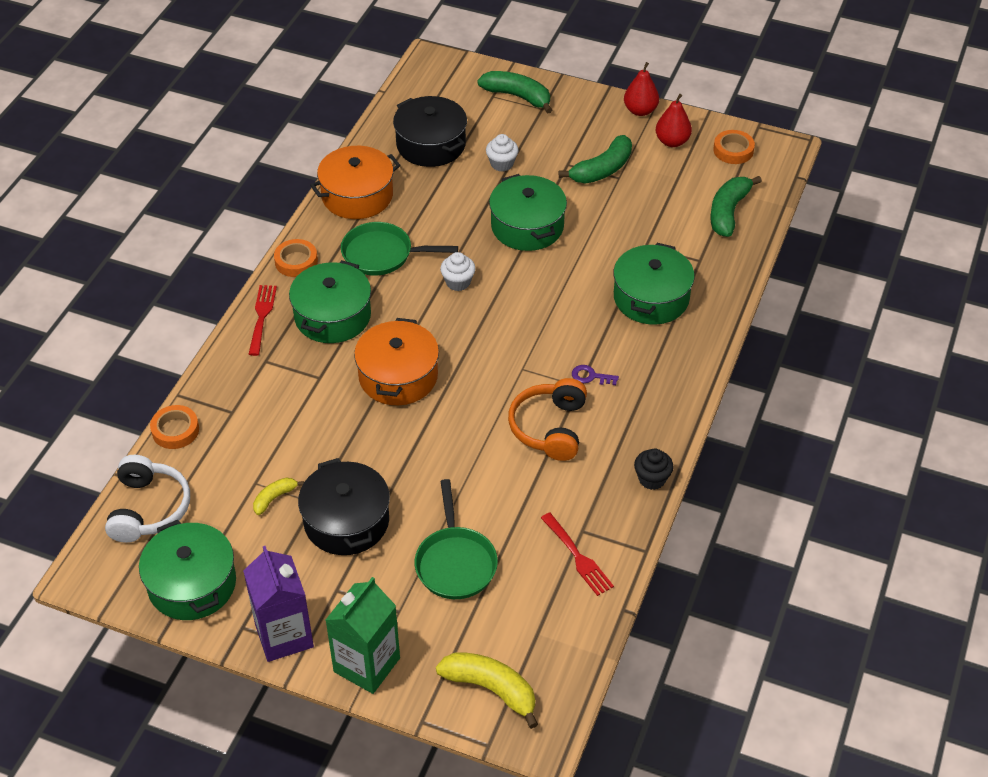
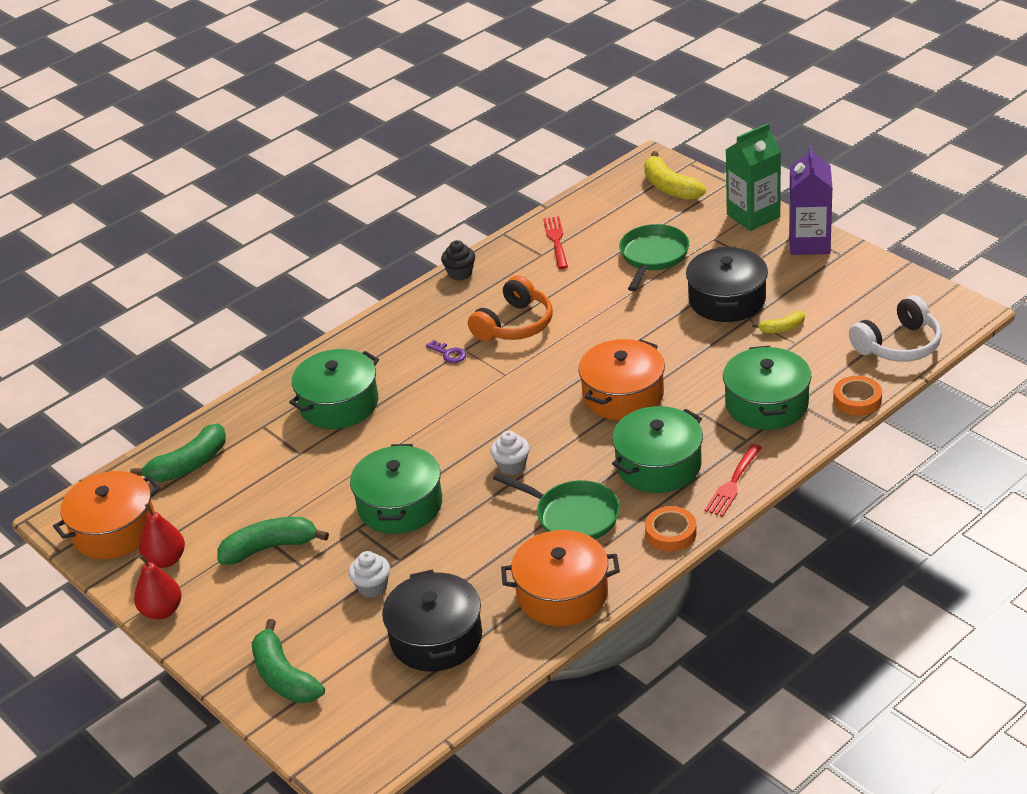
camera: 150 degrees left, 10 degrees down
(148, 509) = (898, 345): white headphones -> white headphones turned 150 degrees counterclockwise
(192, 584) = (874, 287): green pot -> green pot (766, 404)
(733, 150) = (114, 530): orange tape -> orange pot

